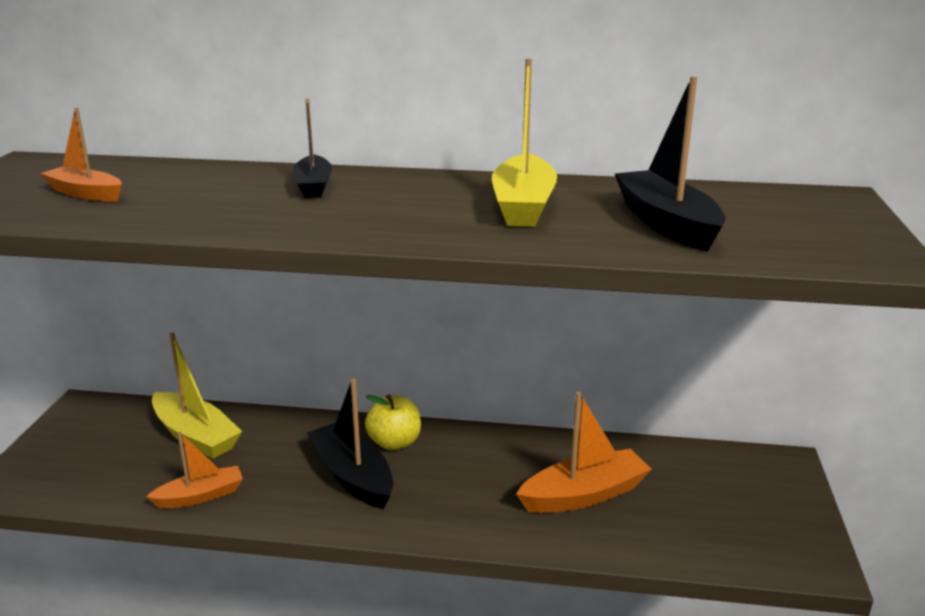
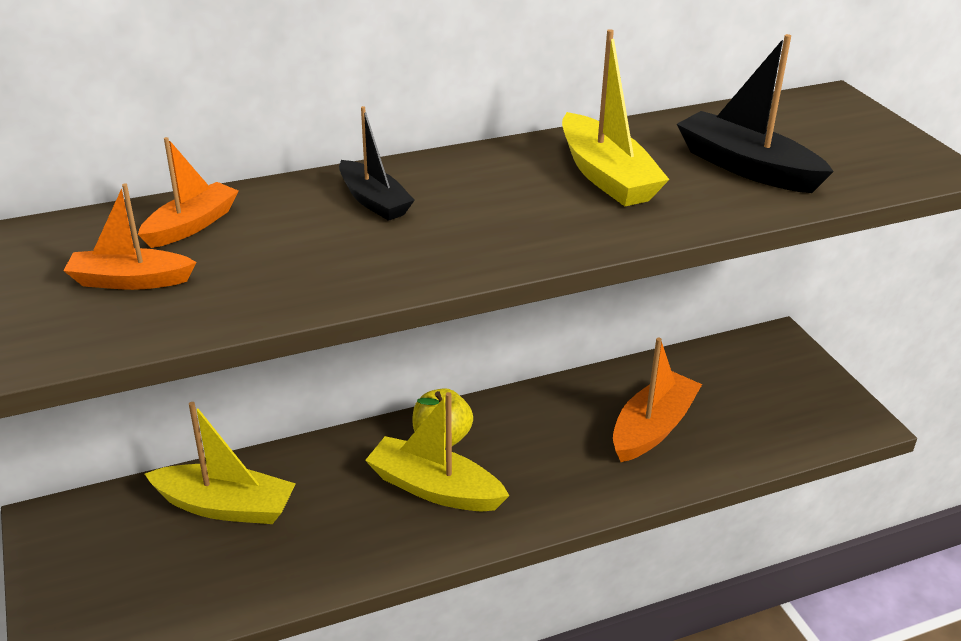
camera: 30 degrees left, 10 degrees up
(200, 496) = (302, 569): orange boat -> orange boat (191, 225)
(352, 476) = (434, 488): black boat -> yellow boat

